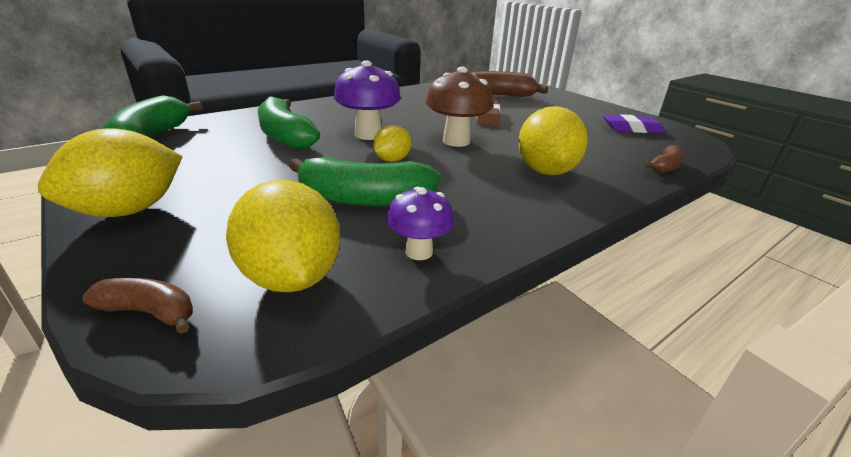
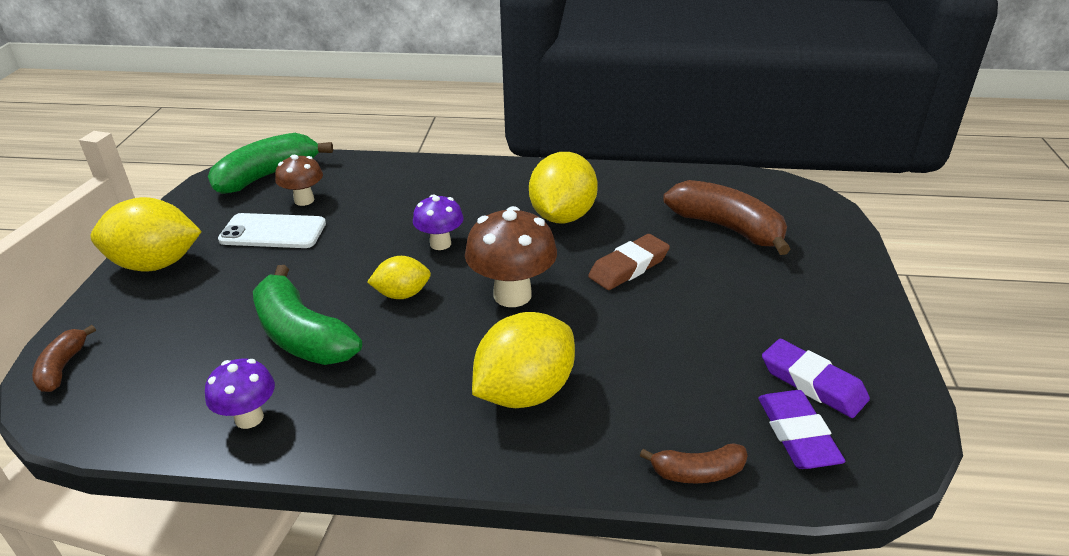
camera: 45 degrees right, 5 degrees up
(150, 312) = (63, 367): brown banana -> brown banana turned 150 degrees counterclockwise
(216, 141) = (304, 200): none -> brown mushroom
(222, 162) = (273, 232): none -> white phone
(285, 136) = (364, 215): green banana -> none
(291, 277) = (150, 387): yellow lemon -> yellow lemon (562, 216)
(368, 135) = (440, 244): purple mushroom -> purple mushroom, size x0.61
(662, 143) = (797, 434): none -> purple eraser

